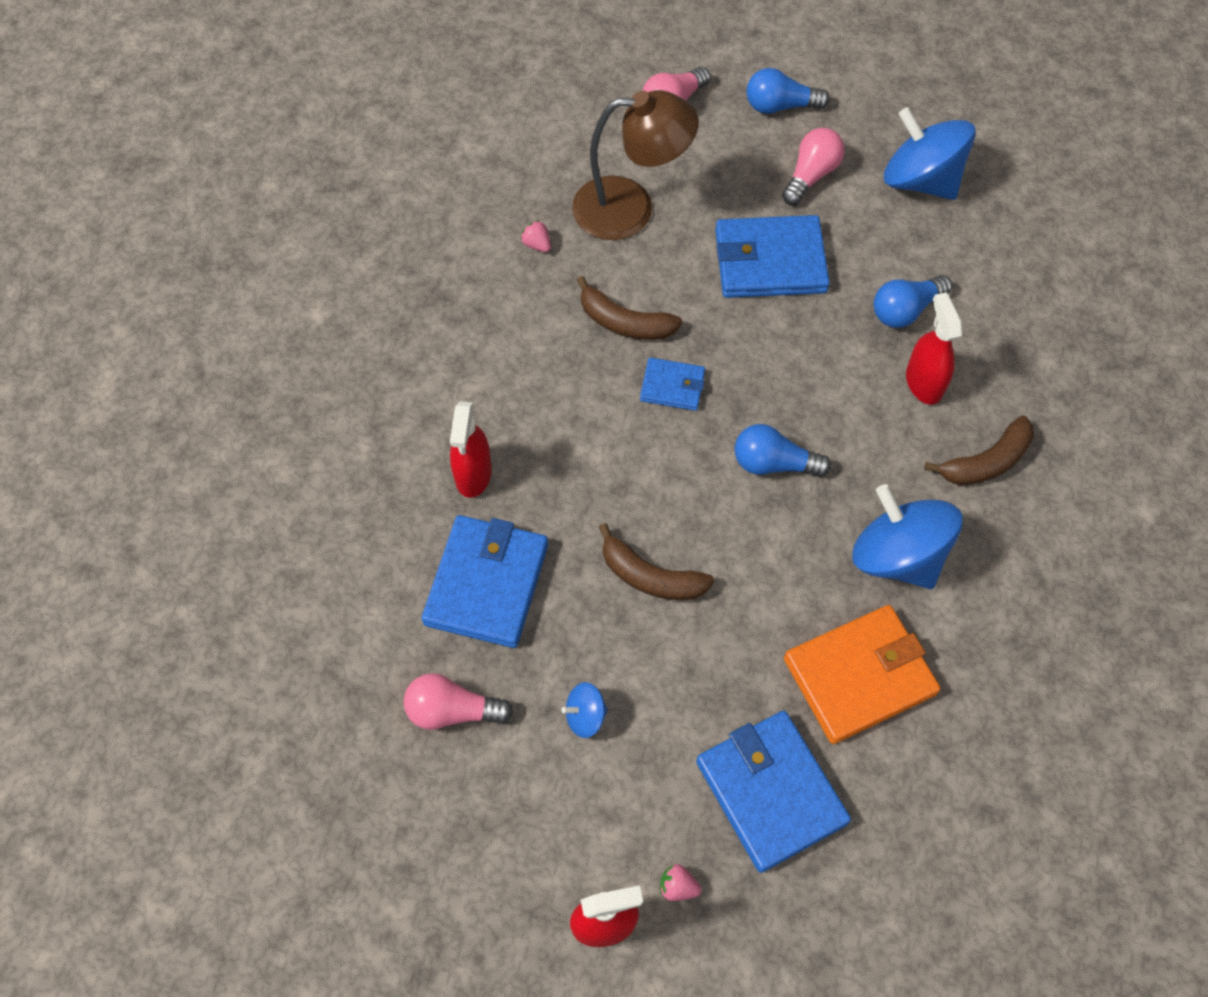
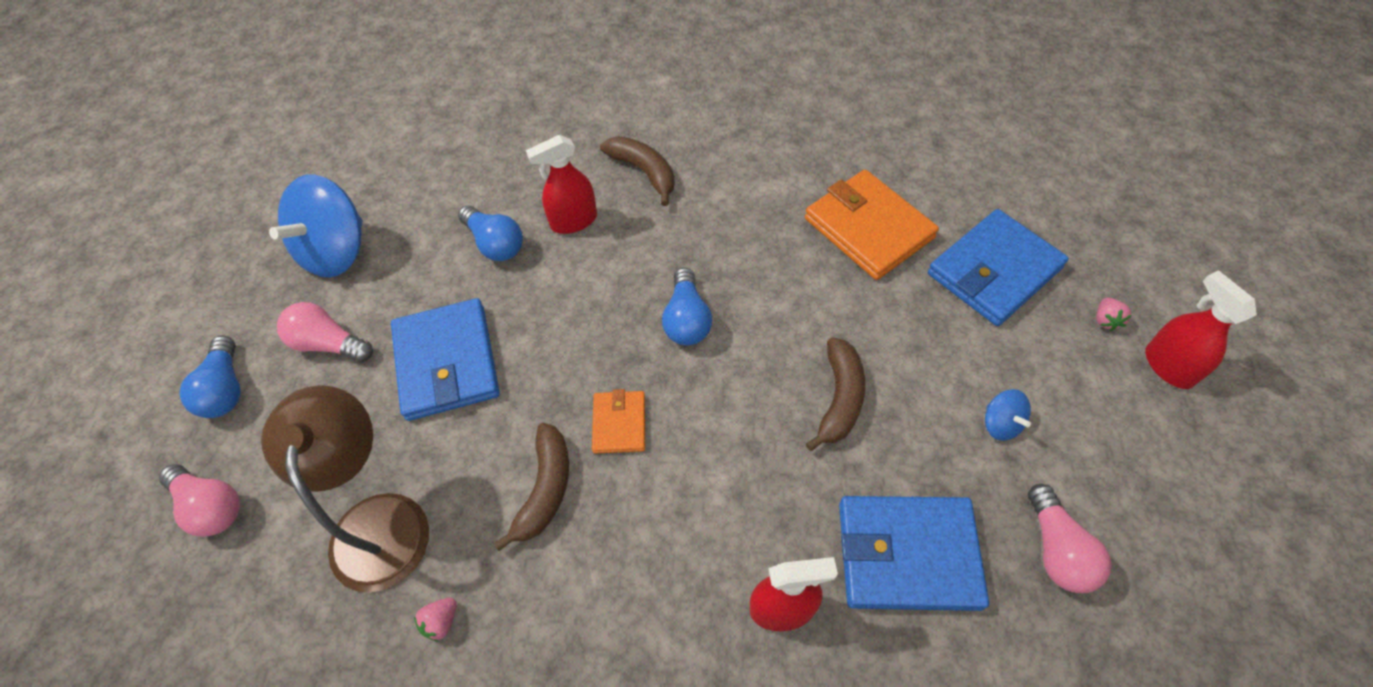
camera: 100 degrees left, 5 degrees down
(672, 386) = (619, 423): blue wallet -> orange wallet
(897, 556) = (751, 218): blue spinning top -> none

